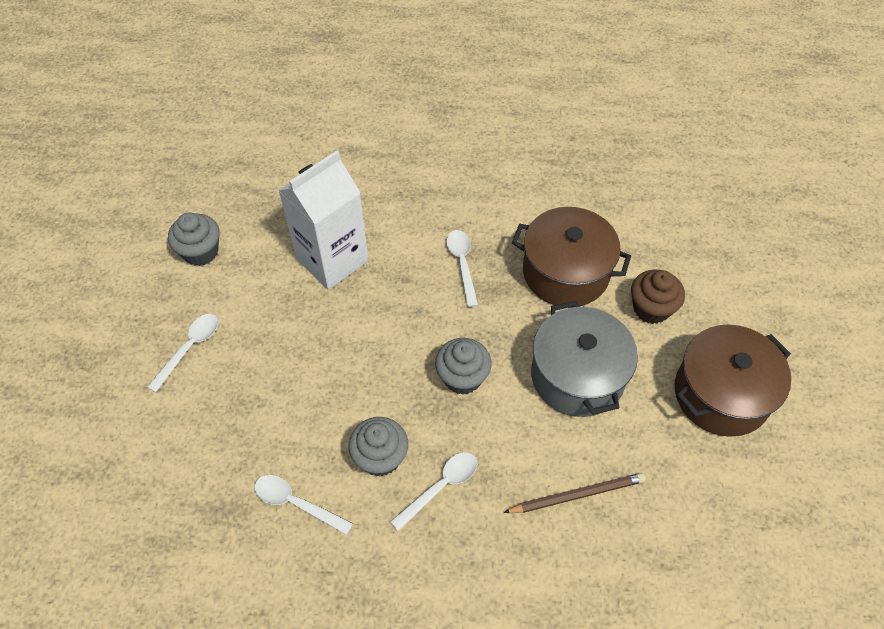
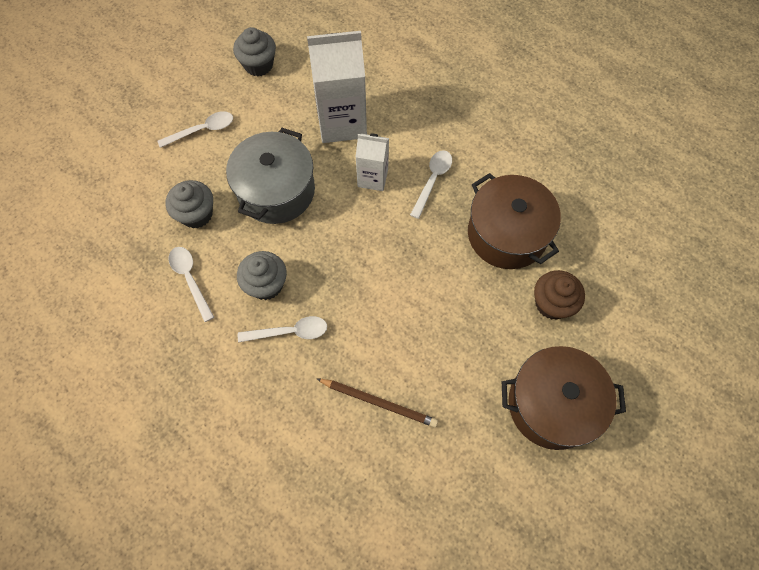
camera: 35 degrees right, 10 degrees up
(404, 294) = (372, 178): none -> white carton
(462, 377) = (365, 265): grey cupcake -> grey cupcake (196, 214)
(577, 375) = (450, 317): grey pot -> grey pot (276, 191)

